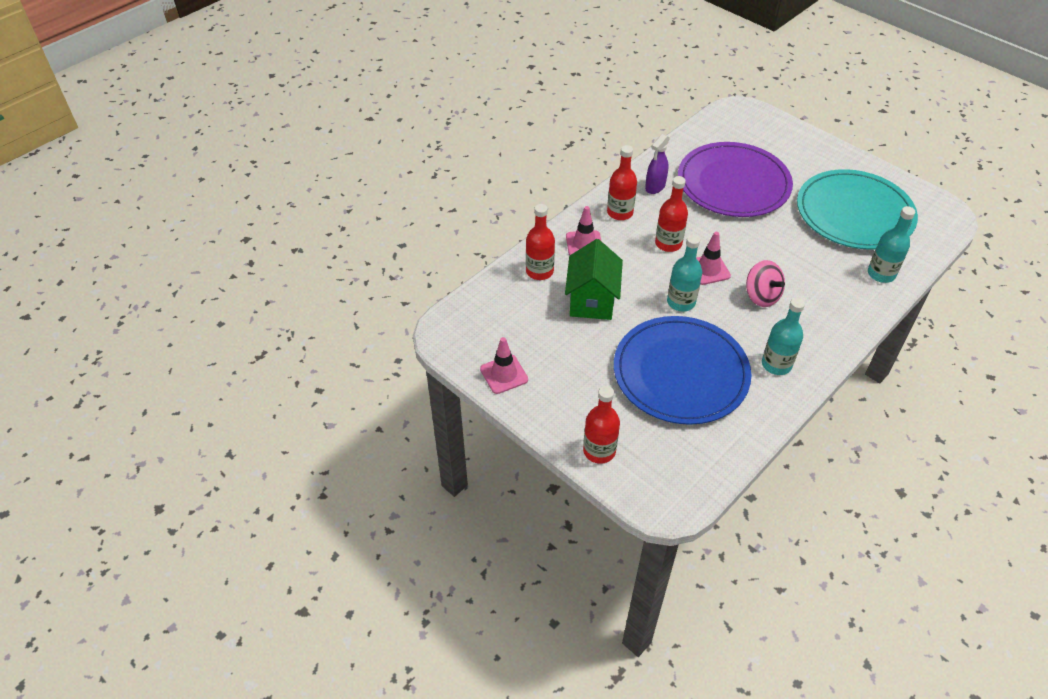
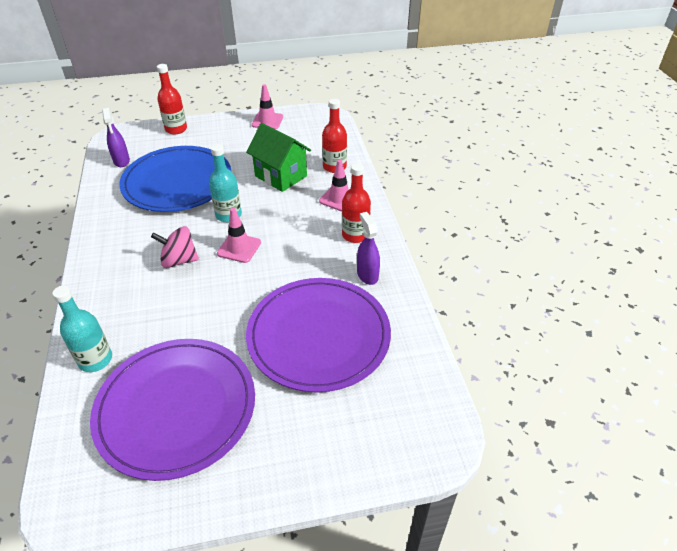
camera: 125 degrees right, 5 degrees down
(668, 243) = (291, 242): red bottle -> none
(701, 452) = (121, 161): none -> purple spray bottle
(776, 364) = (121, 227): turquoise bottle -> none
(854, 213) = (176, 408): turquoise plate -> purple plate

